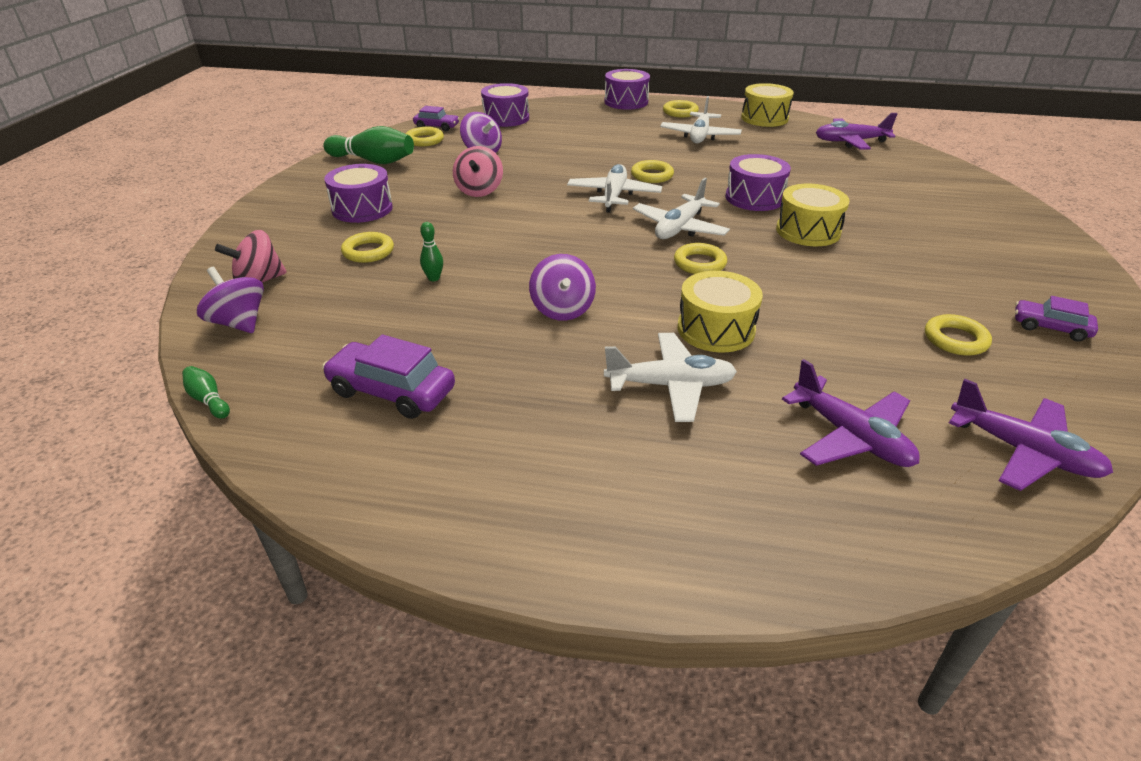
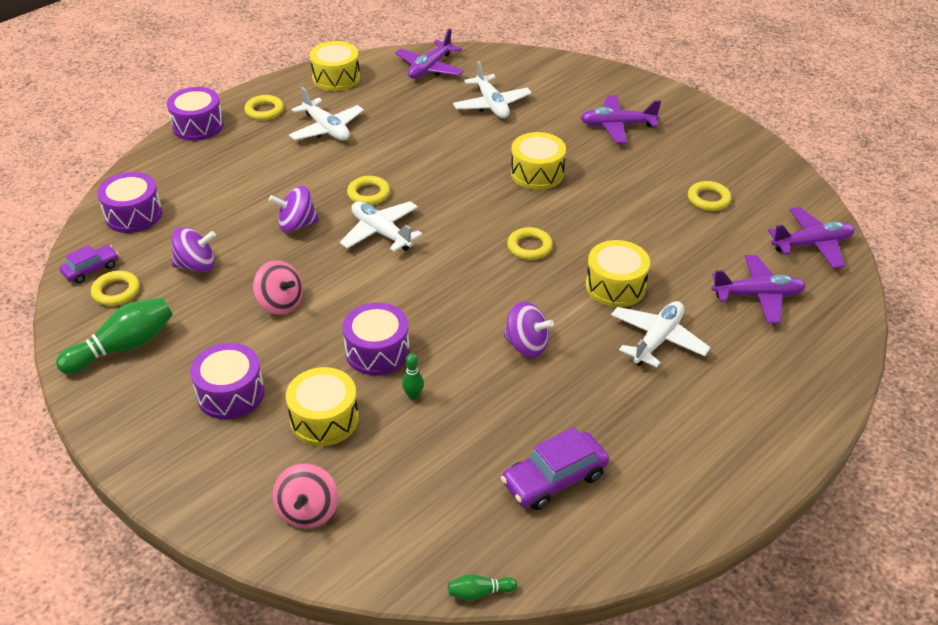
camera: 55 degrees left, 5 degrees up
(239, 323) = (372, 544): purple spinning top -> purple spinning top (297, 225)
(368, 251) = (324, 419): yellow ring -> yellow drum
(679, 228) = (470, 228): white plane -> white plane (491, 104)
(754, 198) = (464, 167): purple drum -> purple drum (377, 351)
(960, 245) = (617, 126): none -> purple plane
(1050, 328) = (727, 158): purple car -> none

